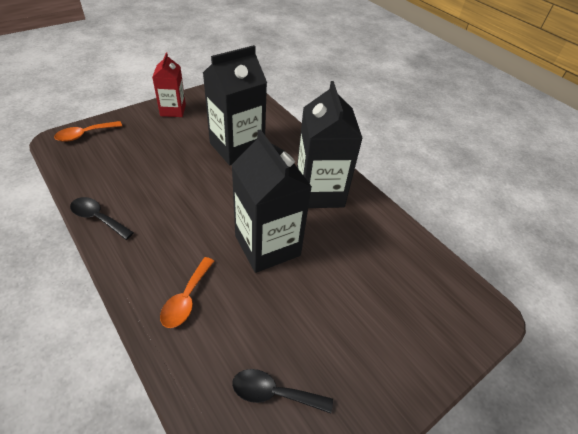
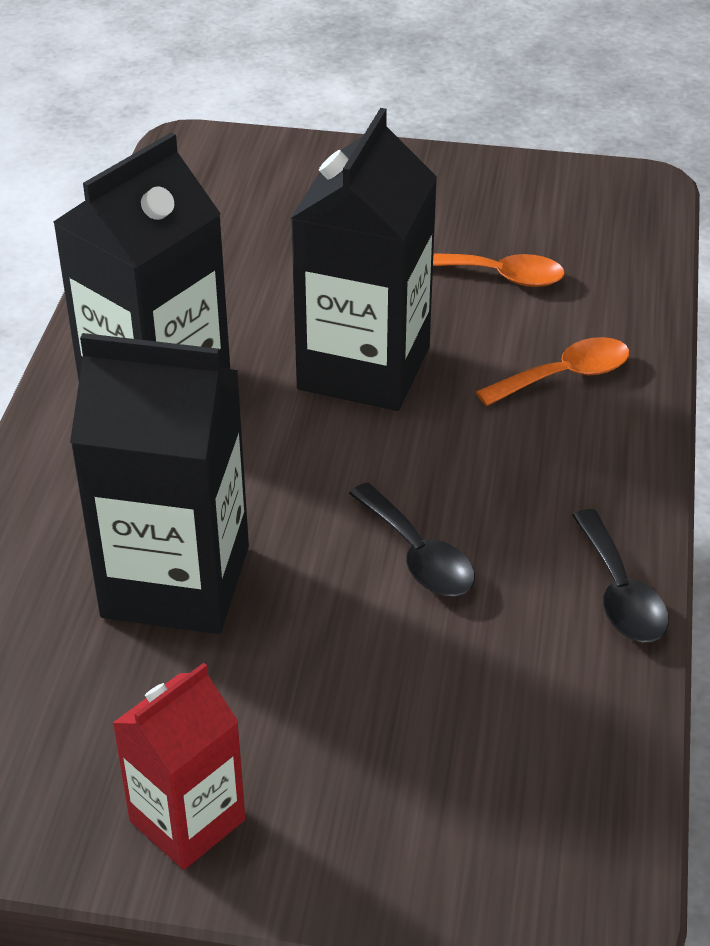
camera: 130 degrees left, 5 degrees down
(84, 135) = (506, 881): orange spoon -> orange spoon (498, 276)
(274, 393) = (545, 237): black spoon -> black spoon (418, 555)

